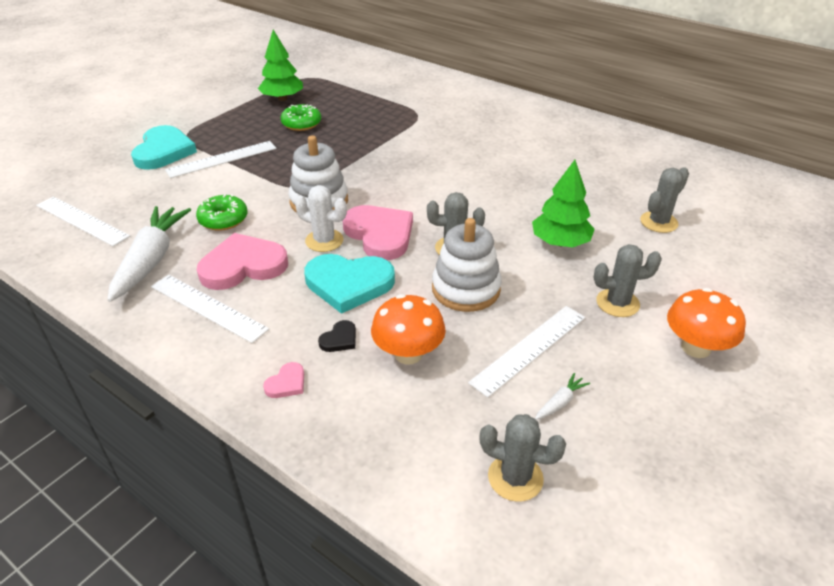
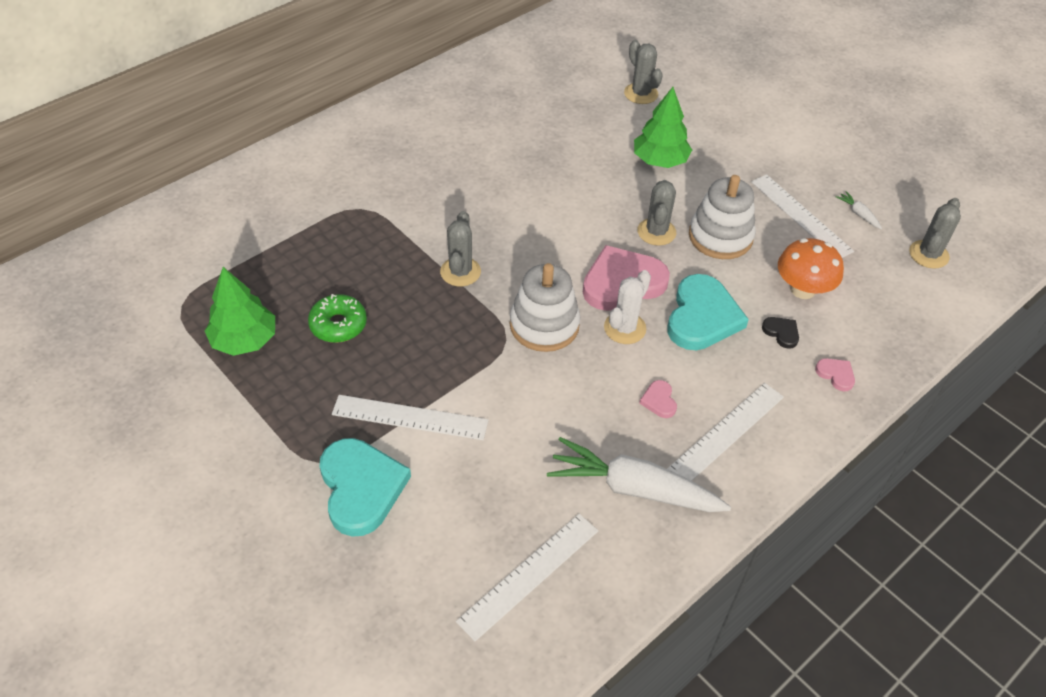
camera: 80 degrees left, 10 degrees up
(164, 151) = (361, 488): turquoise heart -> turquoise heart turned 60 degrees clockwise
(222, 159) = (410, 417): white ruler -> white ruler turned 60 degrees counterclockwise
(223, 219) = (562, 417): green donut -> none
(243, 266) = (659, 401): pink heart -> pink heart, size x0.44
(617, 303) = (749, 152): grey cactus -> grey cactus (460, 272)
(695, 347) = (804, 129): orange mushroom -> none

